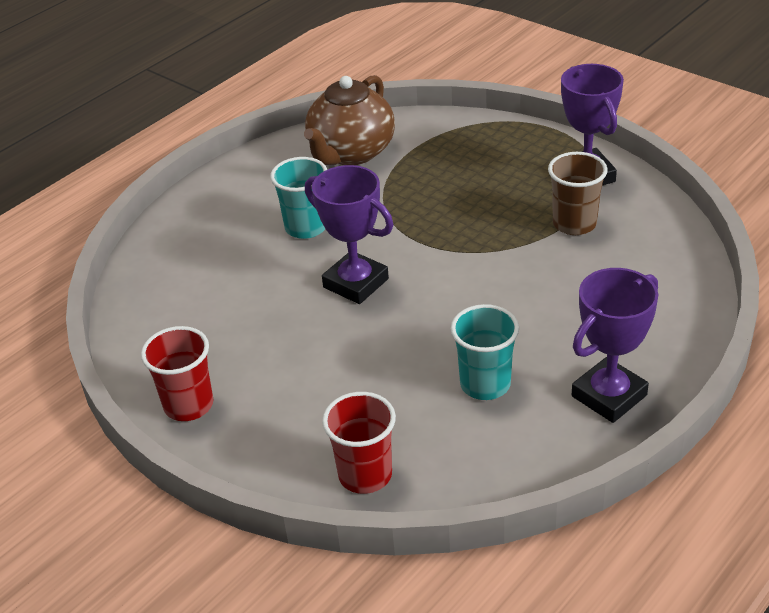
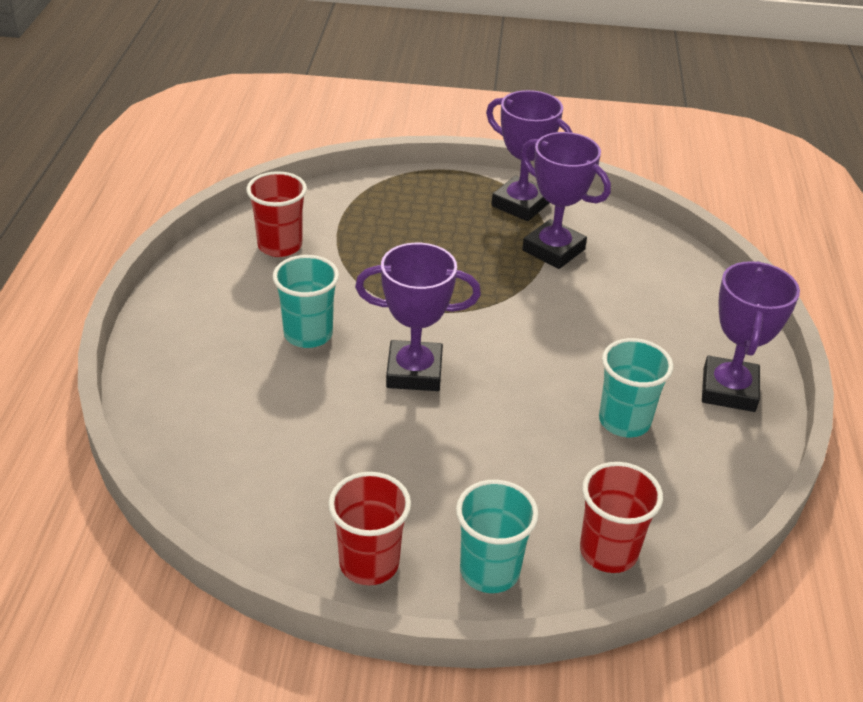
camera: 40 degrees left, 0 degrees up
(264, 448) = (489, 571): none -> turquoise cup
(351, 153) = (280, 246): brown teapot -> red cup
(574, 224) = (553, 250): brown cup -> purple trophy

